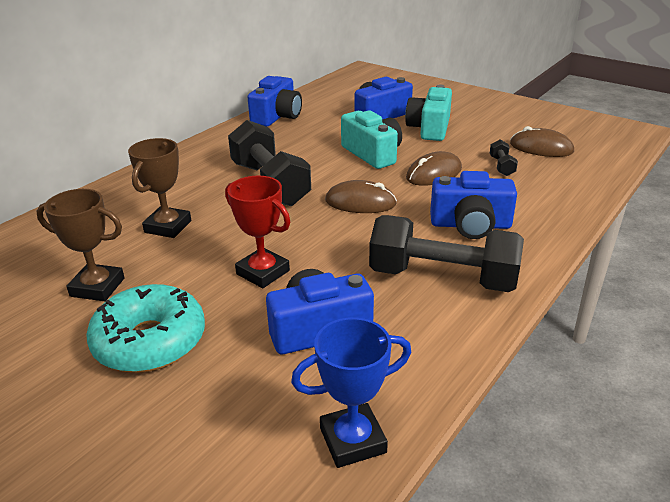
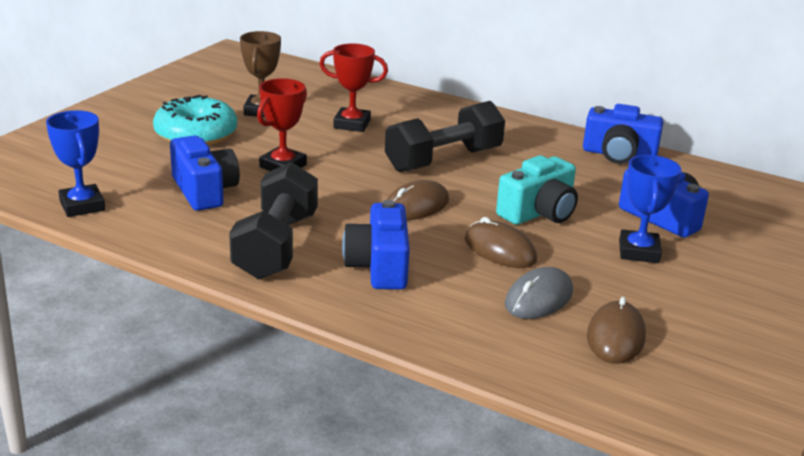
camera: 80 degrees right, 5 degrees down
(168, 227) = (352, 124): brown trophy -> red trophy
(360, 202) = (416, 206): brown mouse -> brown mouse turned 45 degrees clockwise
(429, 128) = (638, 252): turquoise camera -> blue trophy
(501, 166) = (539, 298): black dumbbell -> grey mouse

